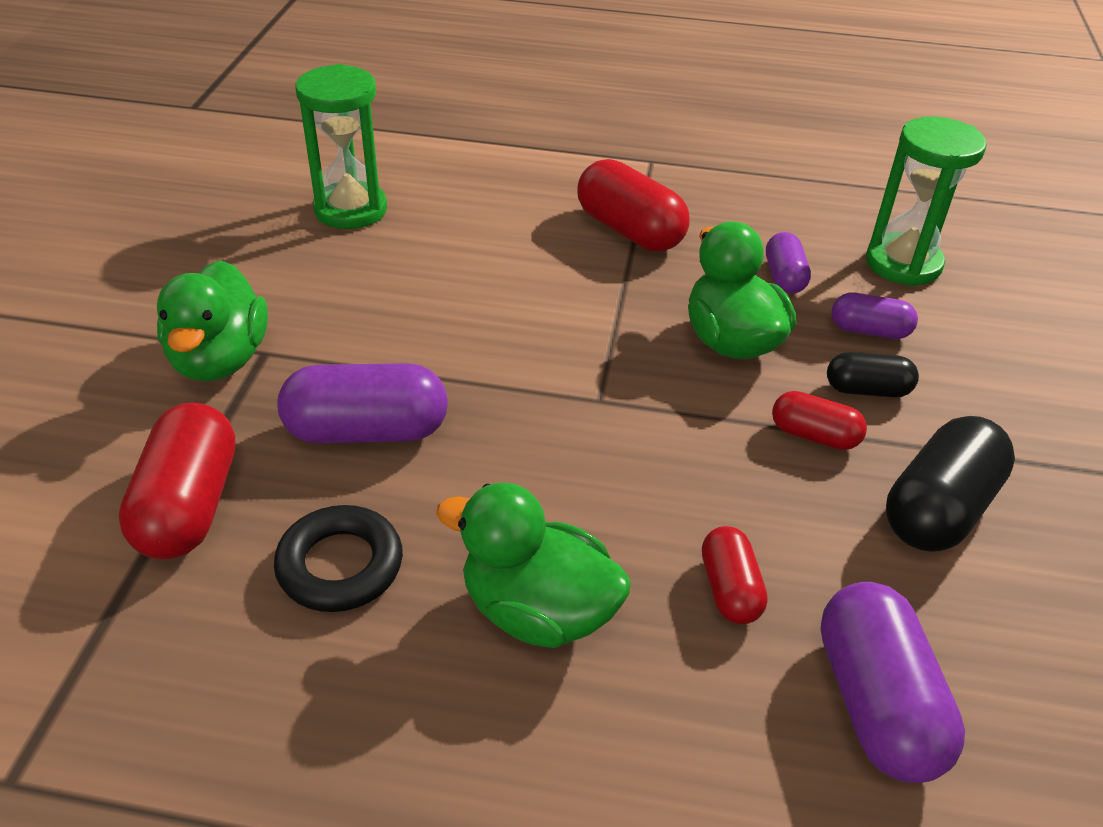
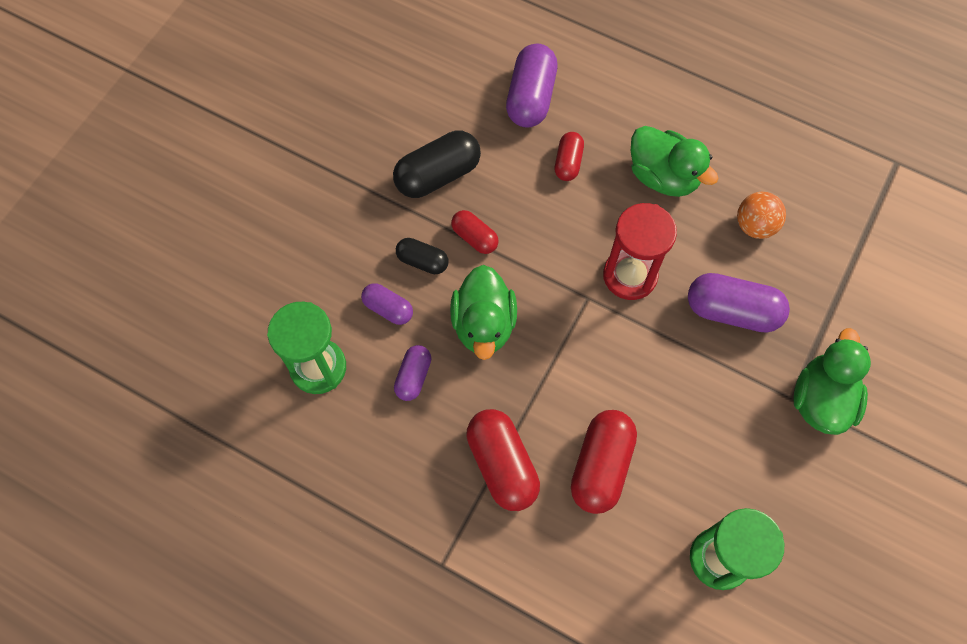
camera: 160 degrees left, 25 degrees up
(189, 506) = (833, 284): red capsule -> red capsule (601, 466)
(340, 565) = (755, 226): black ring -> orange ball
(545, 441) = (630, 275): none -> red hourglass

